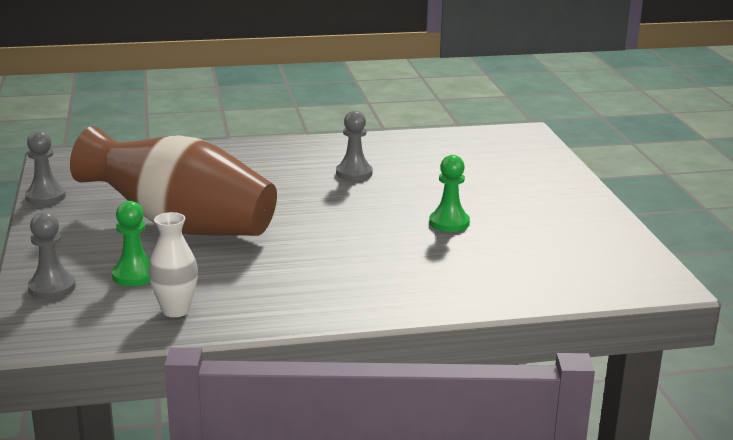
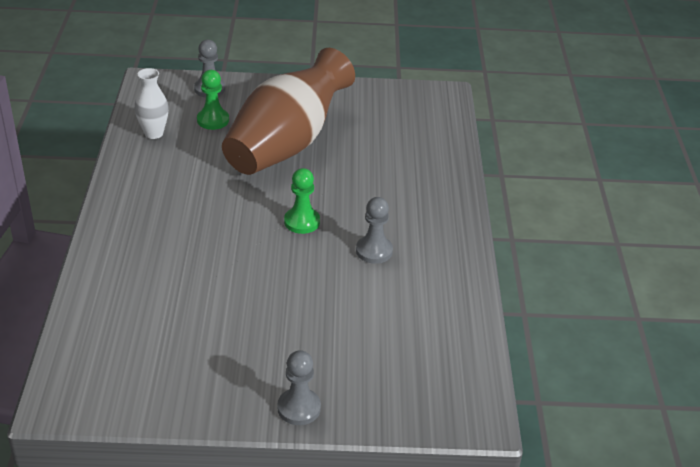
camera: 100 degrees right, 15 degrees up
(45, 197) = (362, 88): grey pawn -> grey pawn (299, 408)
(449, 223) = (240, 290): green pawn -> green pawn (302, 222)

